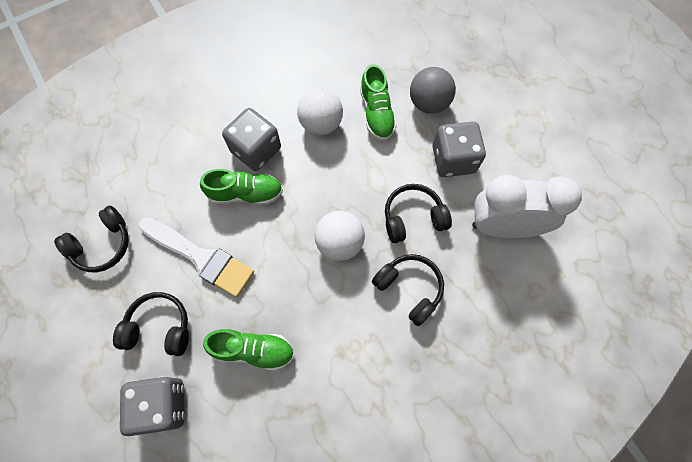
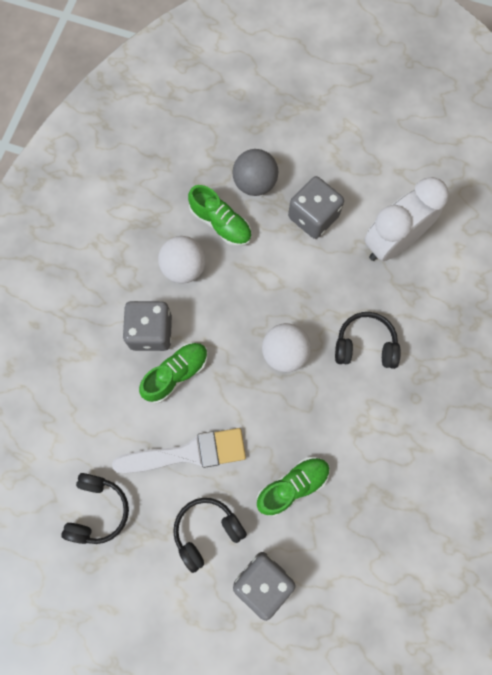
camera: 40 degrees left, 5 degrees up
(413, 218) = (322, 288): black headphones -> none

